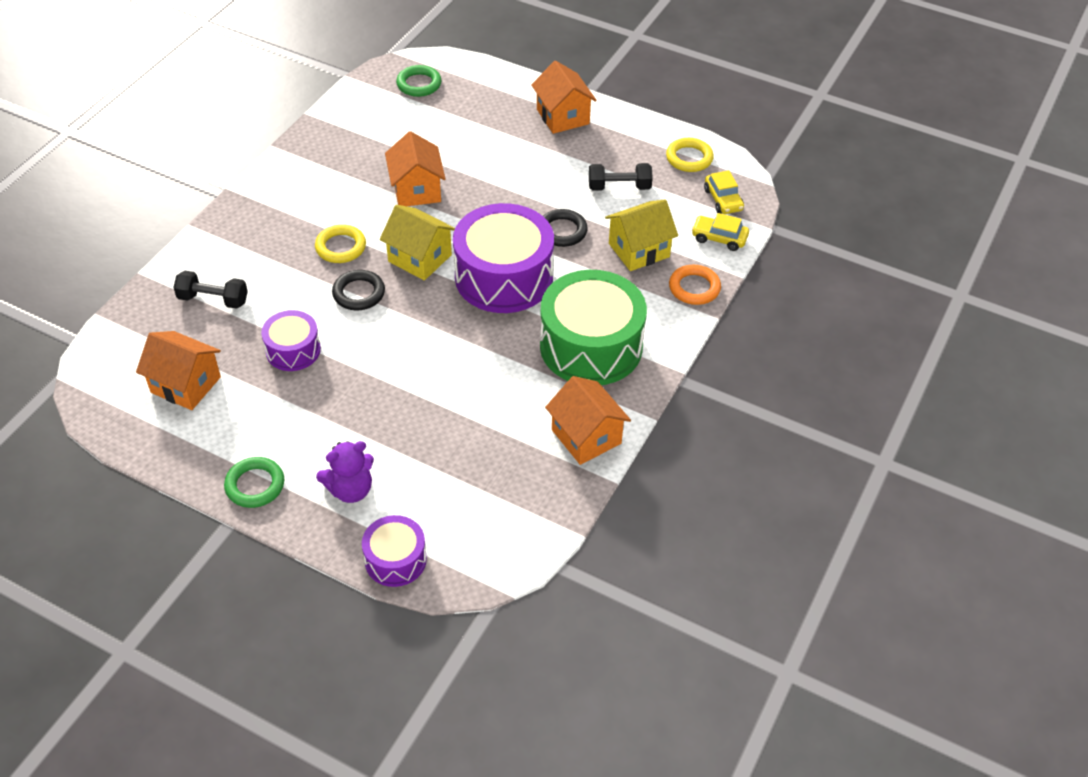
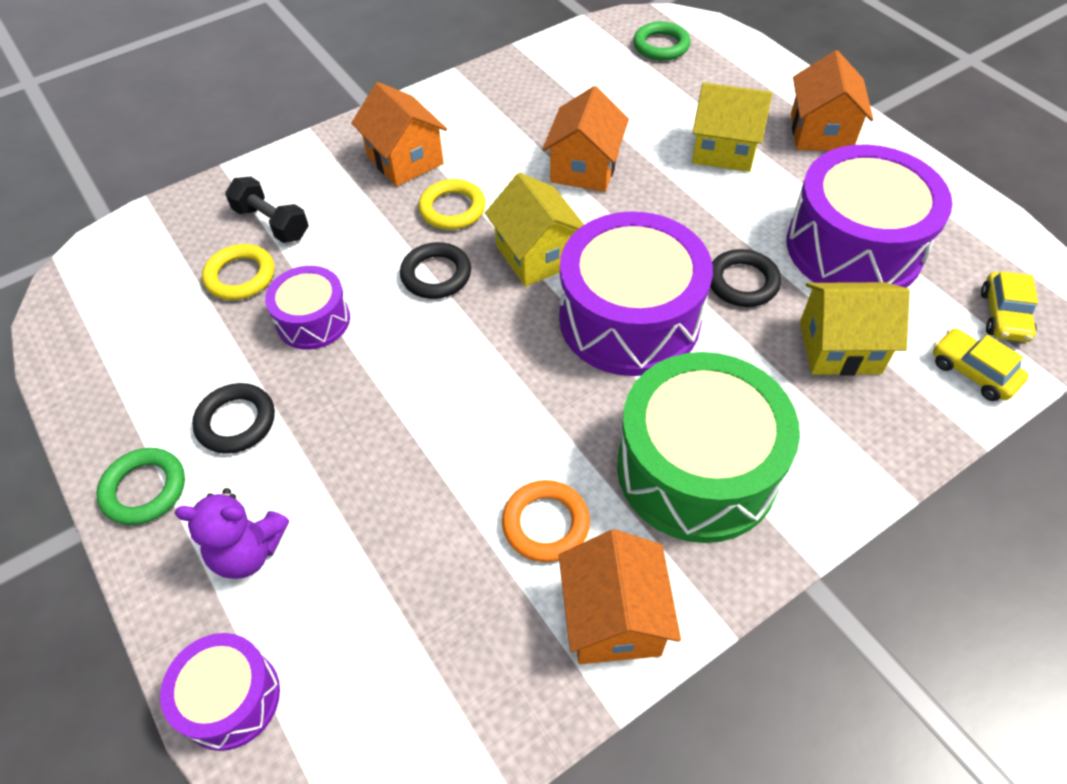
camera: 30 degrees right, 5 degrees up
(185, 385) = (168, 317): orange house -> orange house (405, 160)
(286, 427) = (236, 422): none -> black ring
(505, 148) = (724, 150): none -> yellow house
(619, 187) = (853, 247): black dumbbell -> purple drum
(689, 158) = (976, 239): yellow ring -> yellow ring (240, 276)
(694, 288) = (899, 436): orange ring -> orange ring (545, 524)

